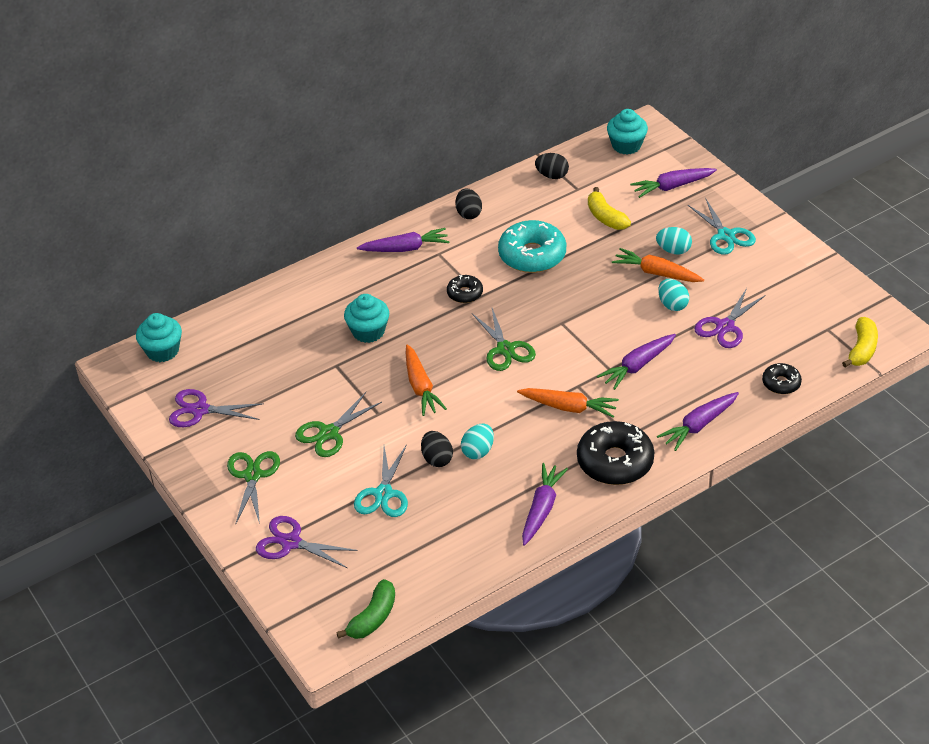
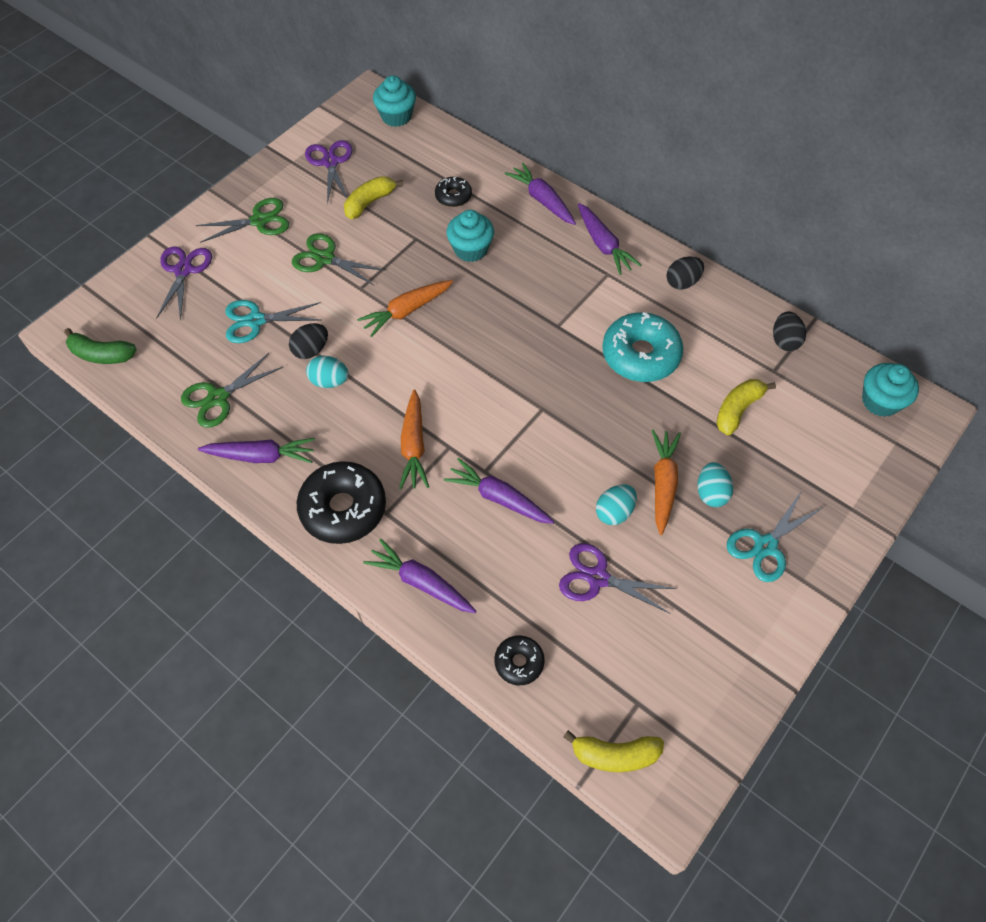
camera: 70 degrees right, 15 degrees up
(272, 390) = (369, 202): none -> yellow banana
(465, 293) = (555, 311): black donut -> black donut (453, 196)
(505, 349) = (483, 367): green scissors -> green scissors (218, 397)
(672, 187) = (829, 467): purple carrot -> purple carrot (542, 200)

